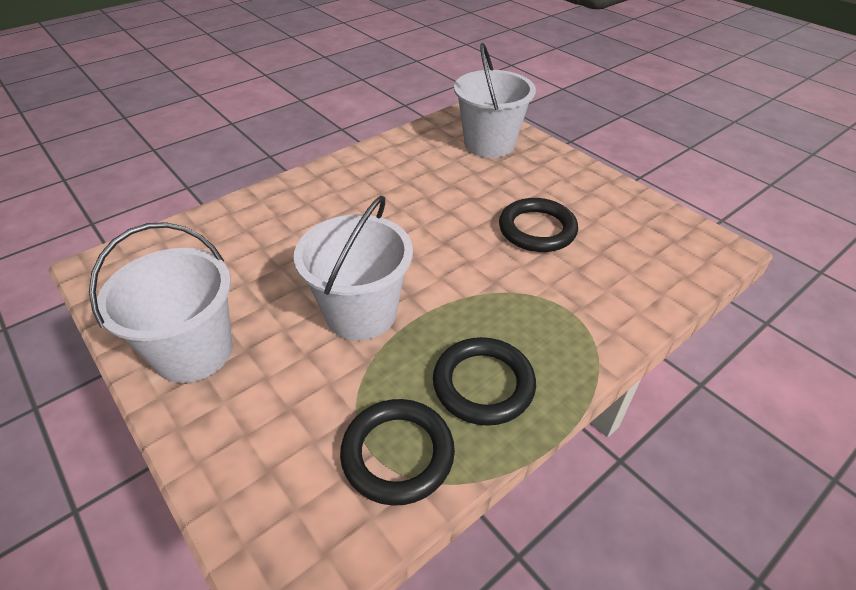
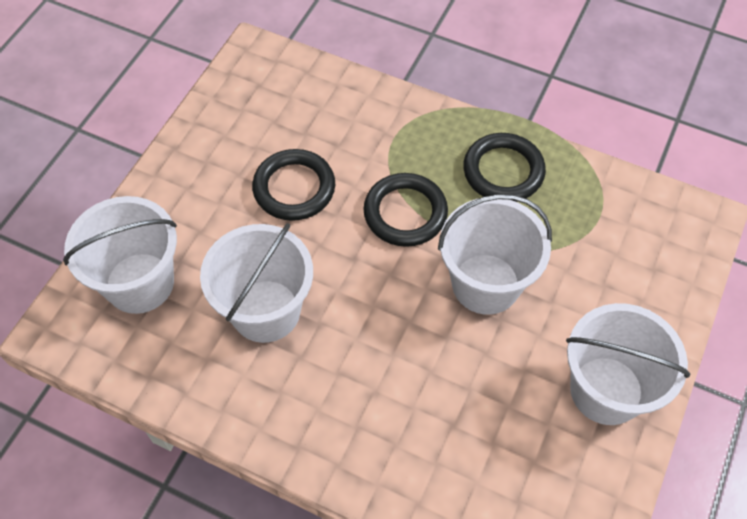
camera: 115 degrees left, 15 degrees up
(397, 454) = (591, 199): black ring -> black ring (405, 213)
(428, 187) = (265, 311): none -> white bucket

